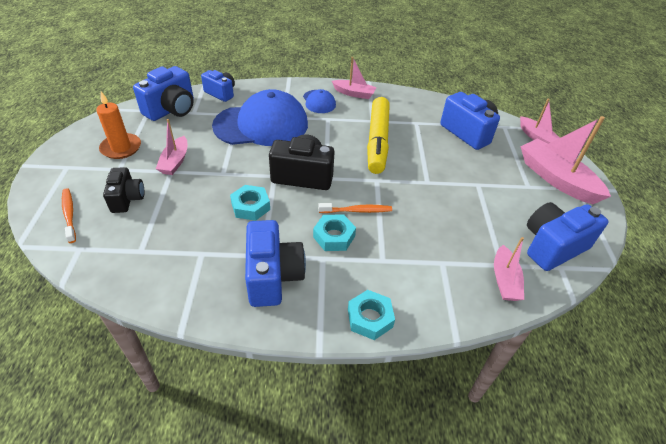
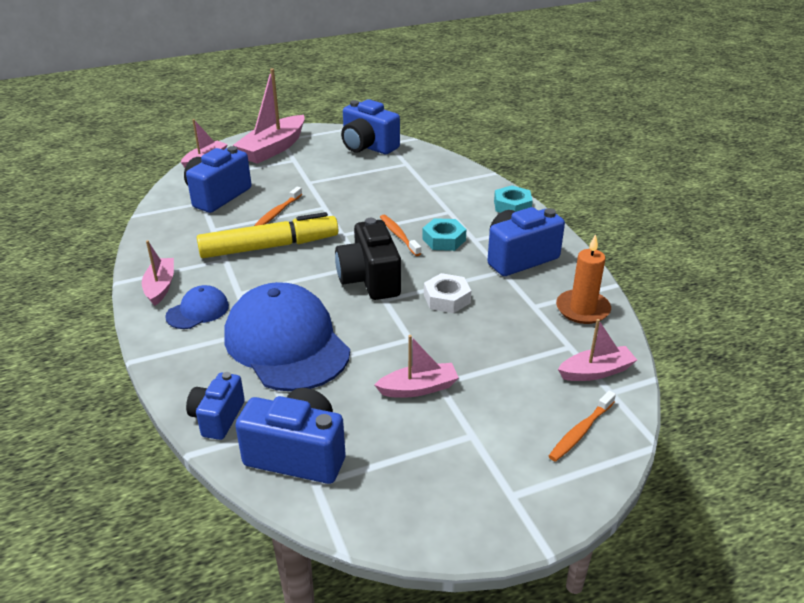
camera: 110 degrees left, 10 degrees down
(121, 148) = (430, 459): orange candle -> orange candle (582, 309)
(127, 199) = (514, 395): black camera -> none
(250, 206) = (446, 298): turquoise nut -> white nut
(428, 155) = (278, 212): none -> orange toothbrush
(504, 280) = (422, 161): pink boat -> pink boat (596, 372)

